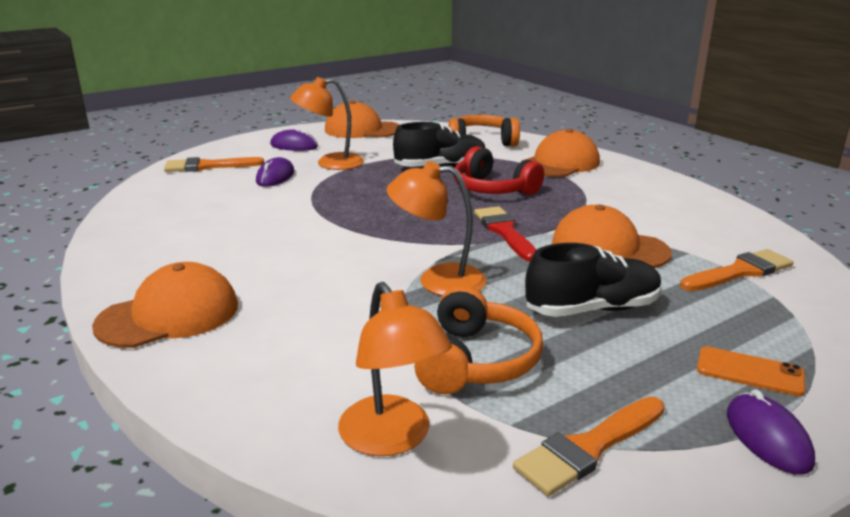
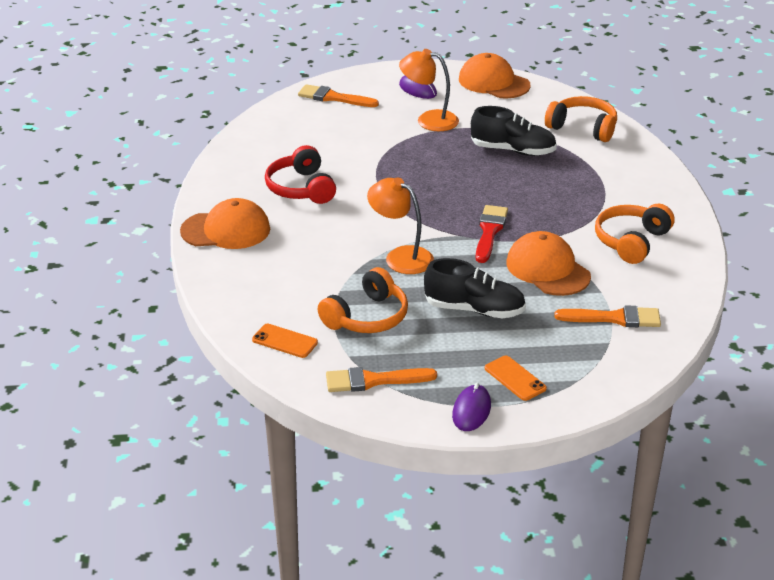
camera: 30 degrees right, 10 degrees up
(275, 177) = (374, 124): purple mouse -> none
(392, 438) = (284, 341): orange lamp -> orange phone
(492, 189) = (528, 187): red headphones -> red headphones (301, 188)
(560, 163) = (621, 174): orange cap -> none
(646, 206) = (631, 241): none -> orange headphones

